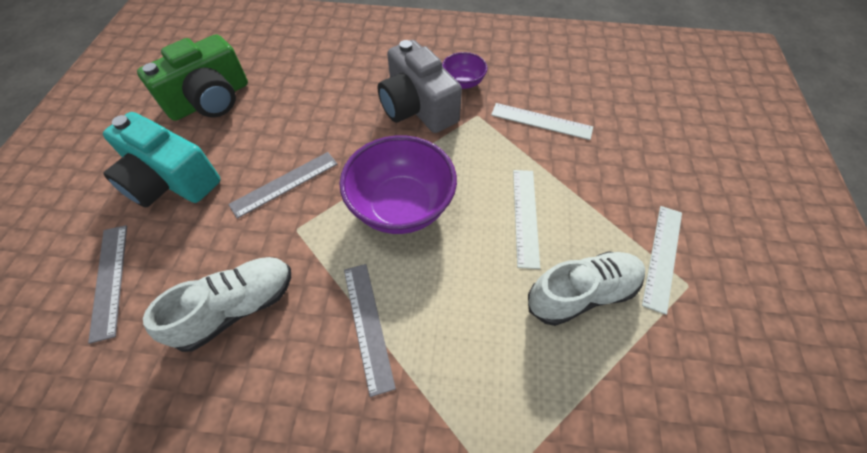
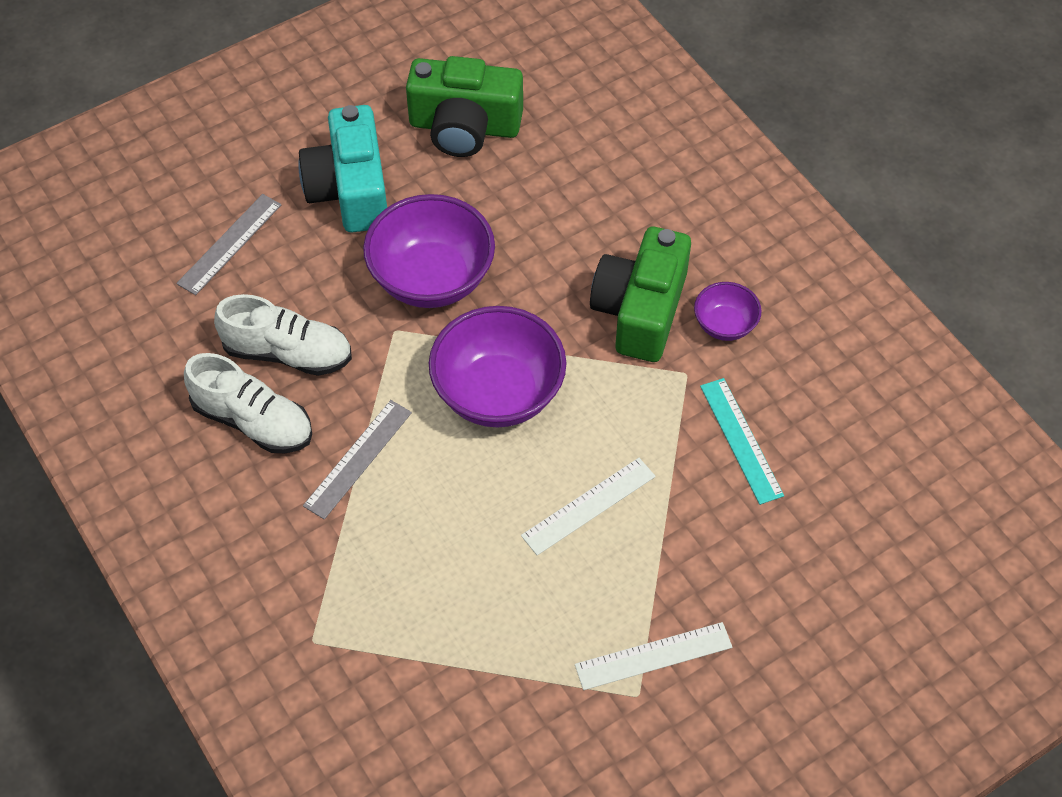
camera: 50 degrees right, 0 degrees up
(284, 183) = (432, 278): grey ruler -> purple bowl
(417, 107) = (640, 310): grey camera -> green camera
(541, 121) = (740, 440): white ruler -> turquoise ruler
(581, 293) = (541, 606): white shoe -> white shoe (253, 421)

